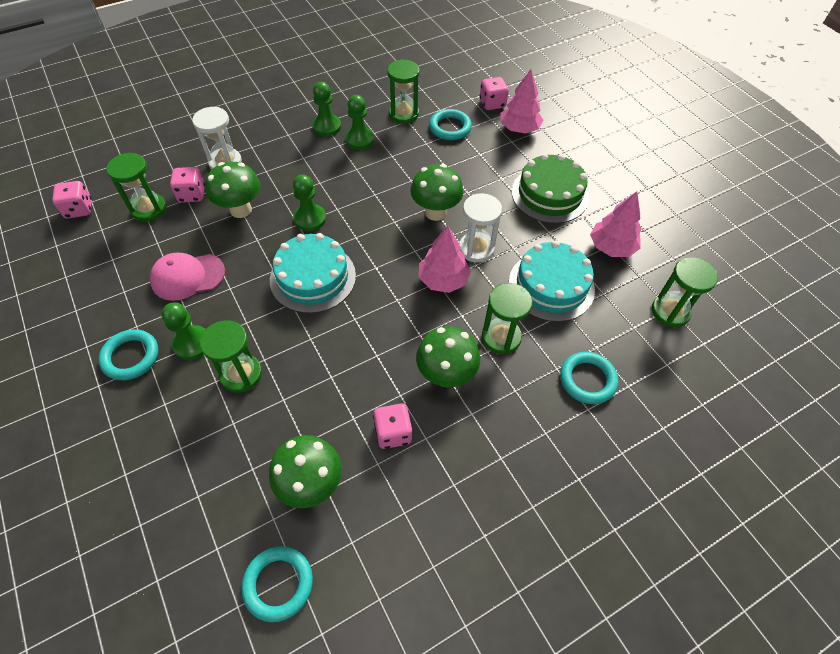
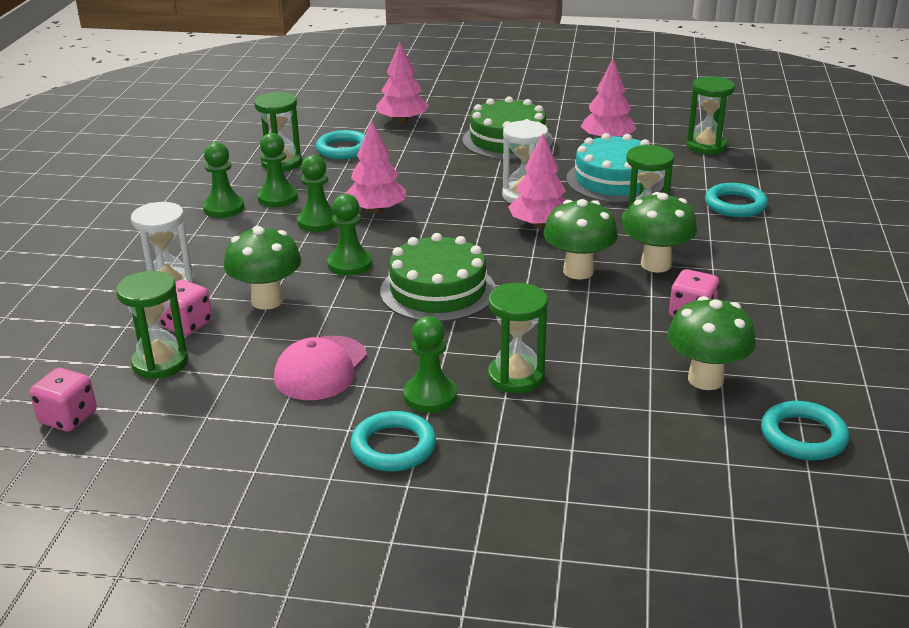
camera: 50 degrees left, 25 degrees down
(313, 277) = (438, 290): turquoise cake -> green cake
(347, 174) = (318, 222): none -> green pawn
(386, 190) = (376, 210): none -> pink tree
(435, 212) = (447, 197): green mushroom -> green mushroom (578, 271)
(492, 103) = (347, 119): pink dice -> none

